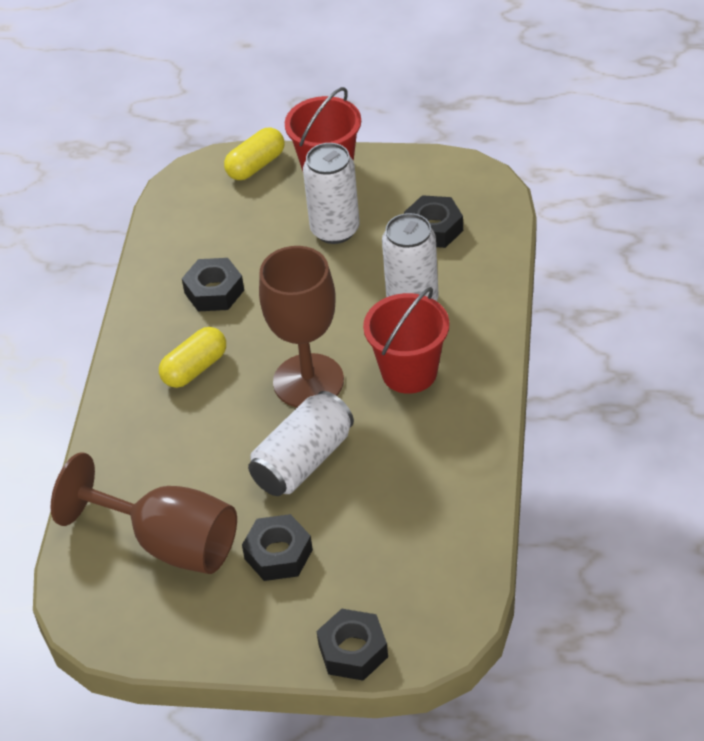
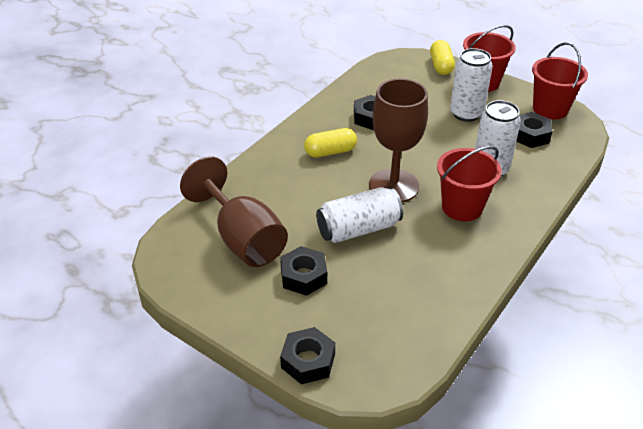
camera: 25 degrees right, 5 degrees down
(256, 165) = (441, 66): yellow capsule -> yellow capsule turned 75 degrees counterclockwise
(437, 176) = (550, 109): none -> red bucket

